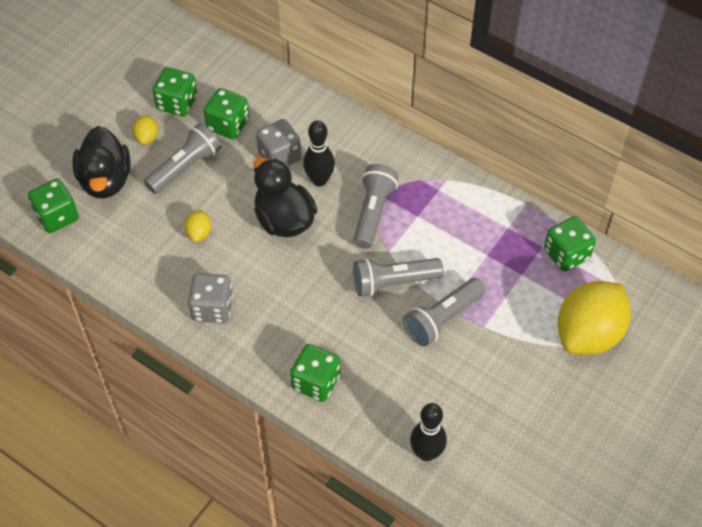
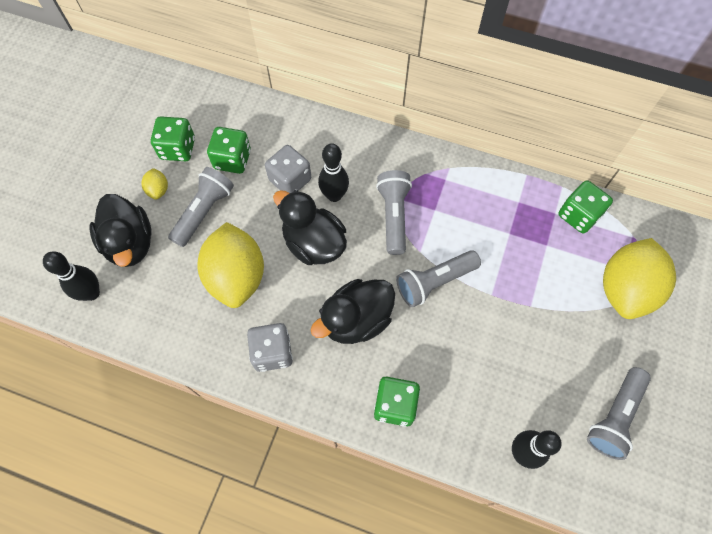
camera: 15 degrees left, 10 degrees up
(57, 216) = (92, 293): green dice -> black bowling pin
(199, 233) = (237, 276): yellow lemon -> yellow lemon, size x2.37
(303, 299) = (356, 320): none -> black duck
(442, 319) = (491, 307): grey flashlight -> grey flashlight (614, 416)

